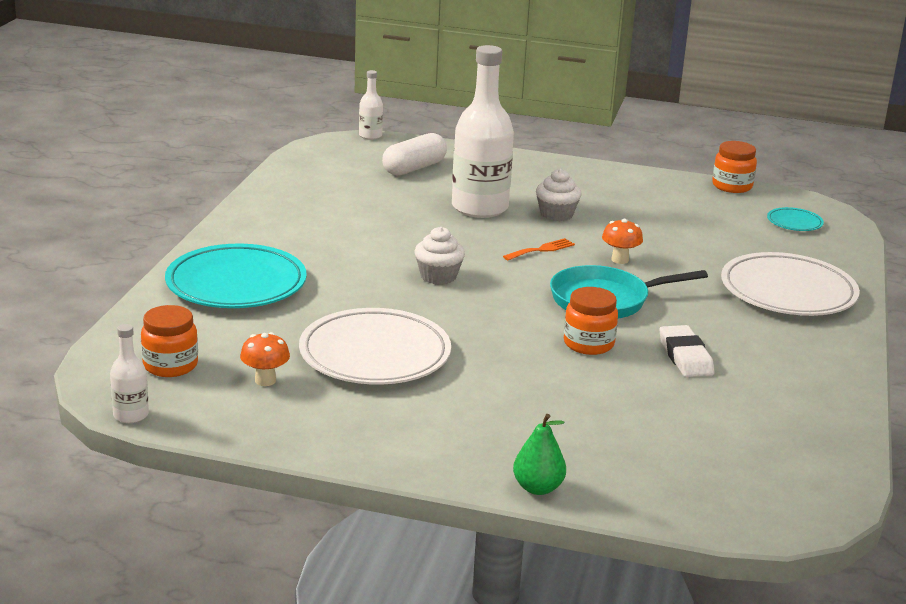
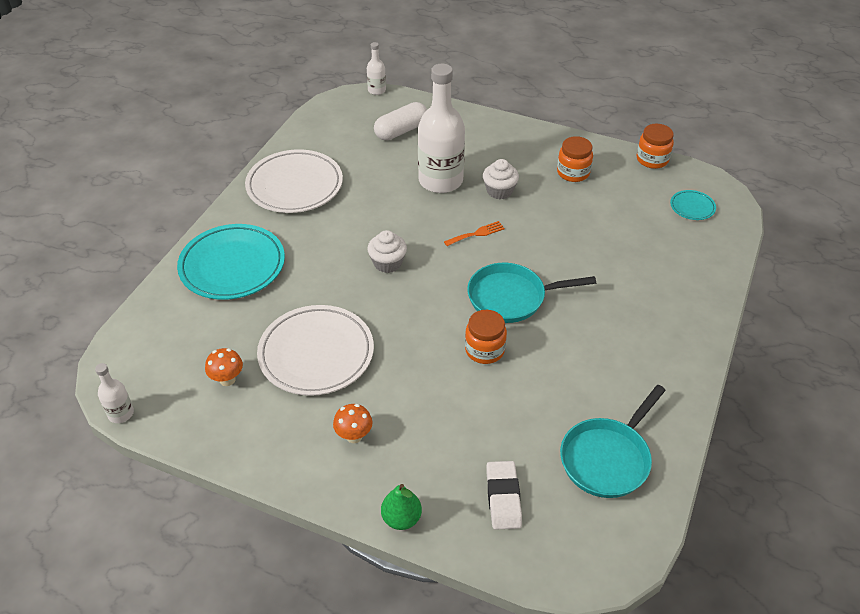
camera: 10 degrees right, 20 degrees up
(170, 365) = (162, 358): orange jar -> orange jar (573, 173)
(620, 260) = (536, 248): orange mushroom -> orange mushroom (354, 436)
(685, 356) = (558, 369): white eraser -> white eraser (503, 497)
(774, 426) = (608, 458): none -> turquoise pan
(788, 292) = (663, 294): white plate -> white plate (295, 186)

